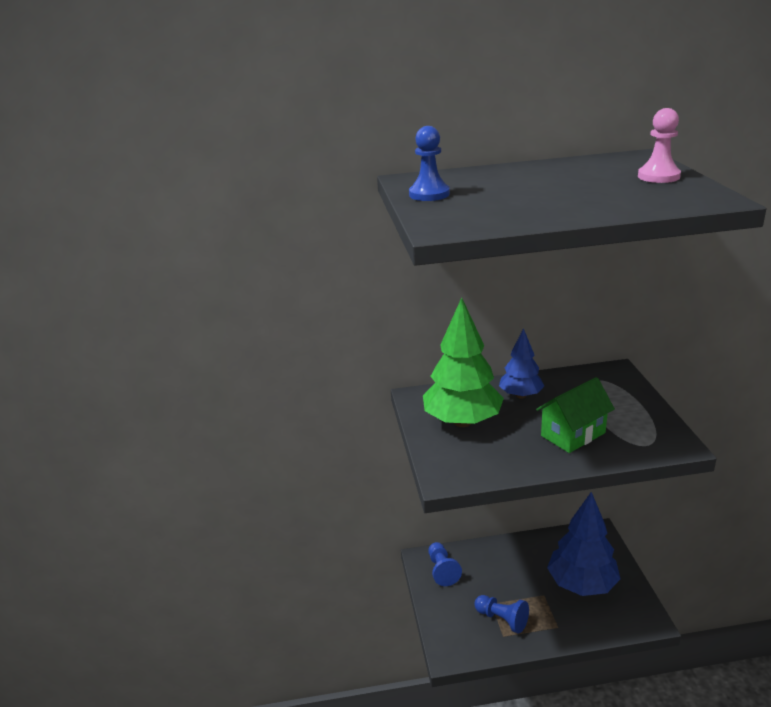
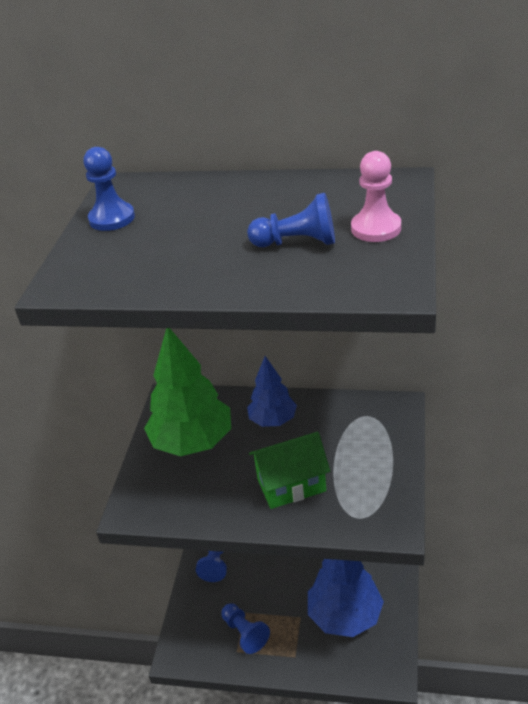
camera: 20 degrees right, 10 degrees up
(608, 189) = (297, 242): none -> blue pawn

